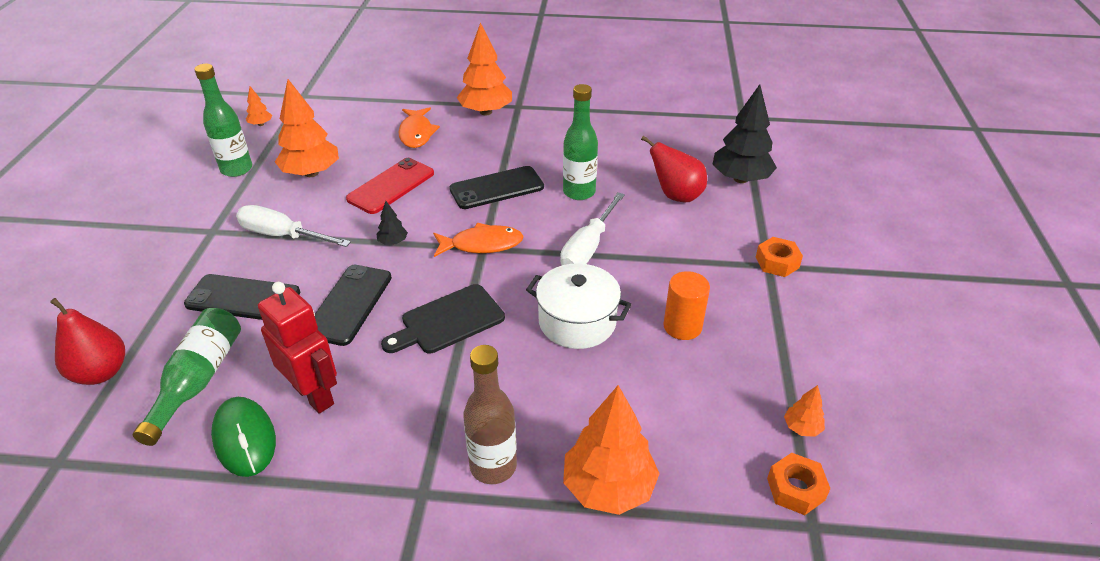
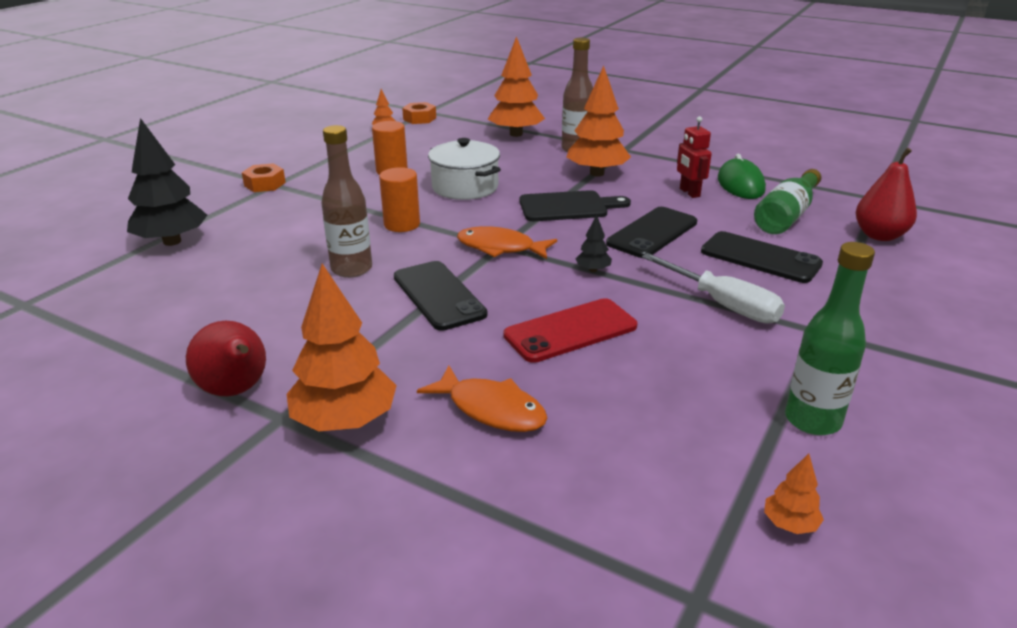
camera: 155 degrees left, 10 degrees down
(311, 173) = (684, 380): orange tree -> orange tree (597, 173)
(314, 395) = (689, 192): red robot -> red robot, size x0.65
(416, 133) = (491, 409): orange fish -> orange fish turned 105 degrees clockwise
(497, 188) = (438, 295): black phone -> black phone turned 60 degrees clockwise
(579, 192) = (351, 269): green bottle -> brown bottle
(588, 247) = (402, 224): white screwdriver -> orange cylinder
(676, 196) = (260, 243): red pear -> red pear (236, 391)

